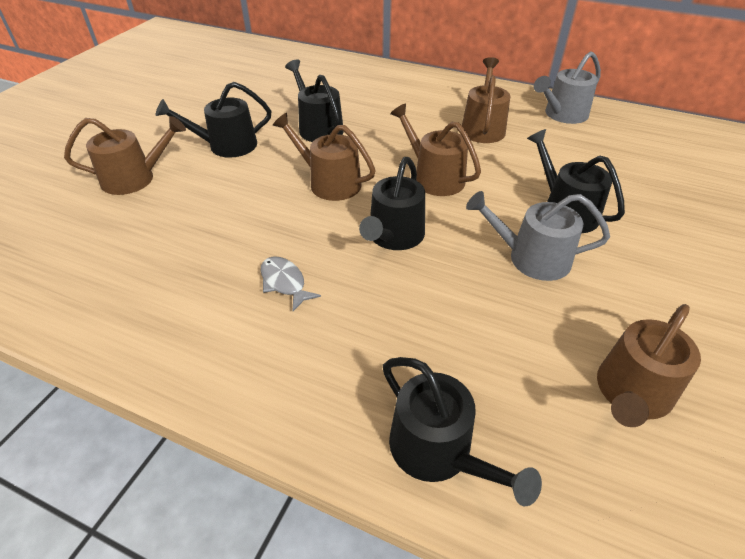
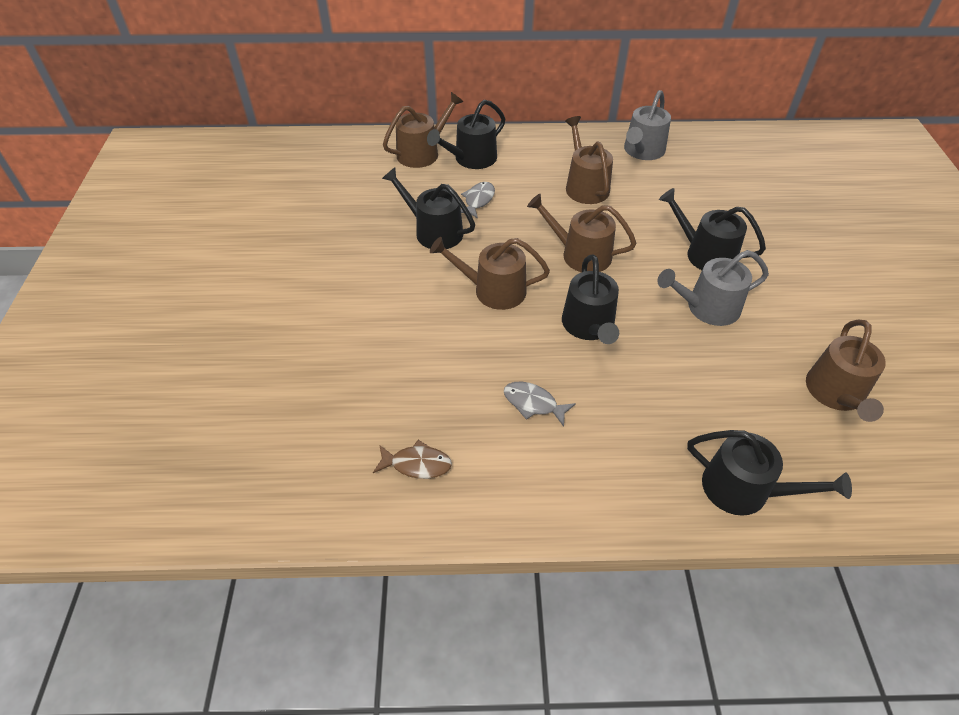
camera: 25 degrees left, 5 degrees up
(135, 178) = (297, 349): brown watering can -> brown watering can (422, 153)
(139, 295) = (417, 464): none -> brown fish
(226, 145) = (359, 281): black watering can -> black watering can (471, 159)
(375, 115) = (478, 200): none -> grey fish

